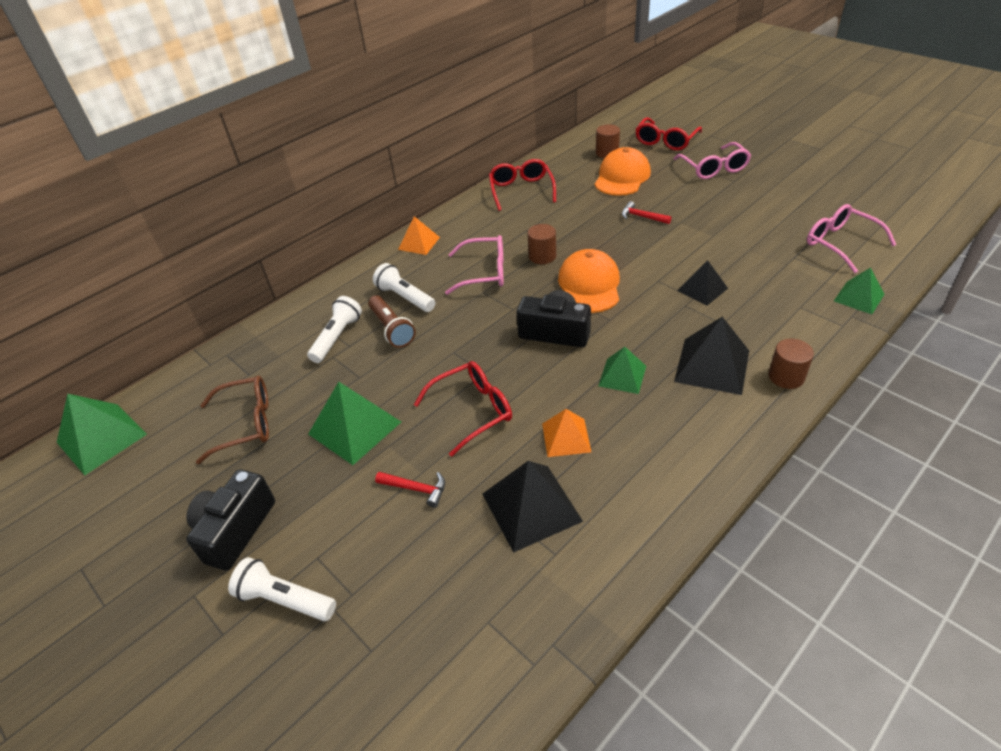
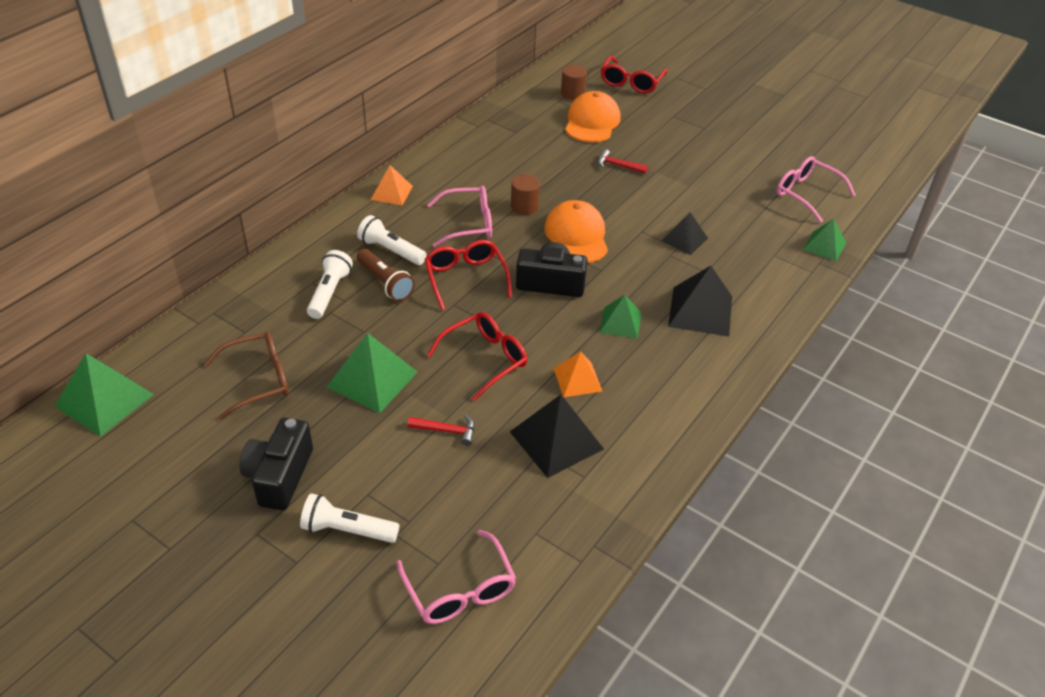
camera: 15 degrees left, 0 degrees up
(521, 190) = (489, 135): red glasses -> red glasses (465, 278)
(714, 168) = (683, 114): pink glasses -> pink glasses (460, 590)
(786, 377) = (766, 319): brown cylinder -> none

